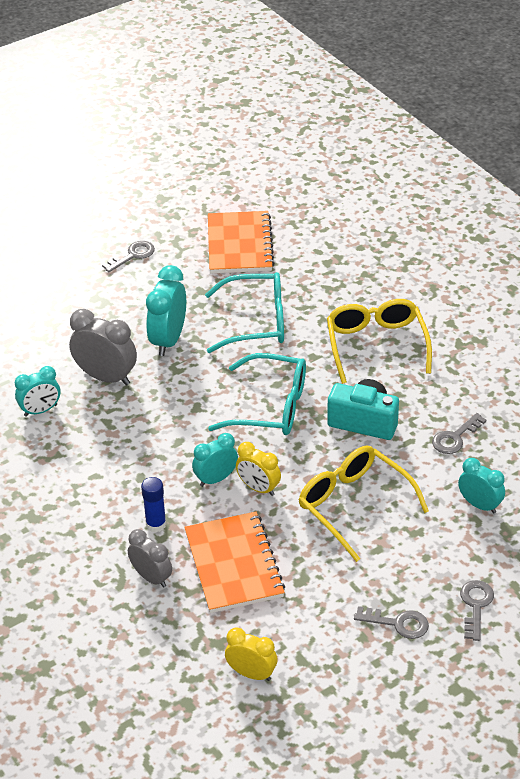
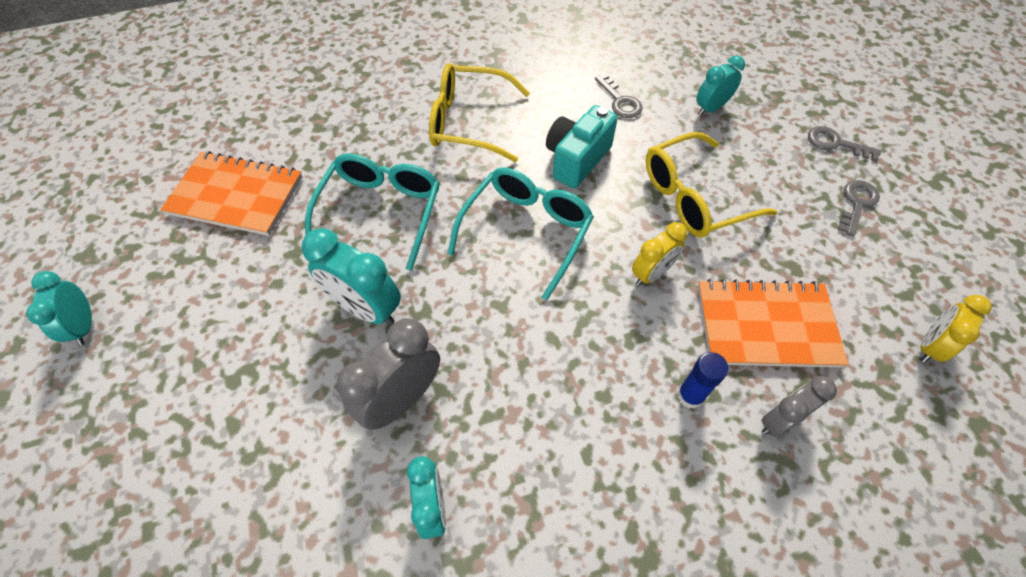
camera: 75 degrees left, 15 degrees up
(133, 255) = (176, 314): grey key -> none
(216, 479) = (627, 312): turquoise clock -> turquoise clock (84, 326)

